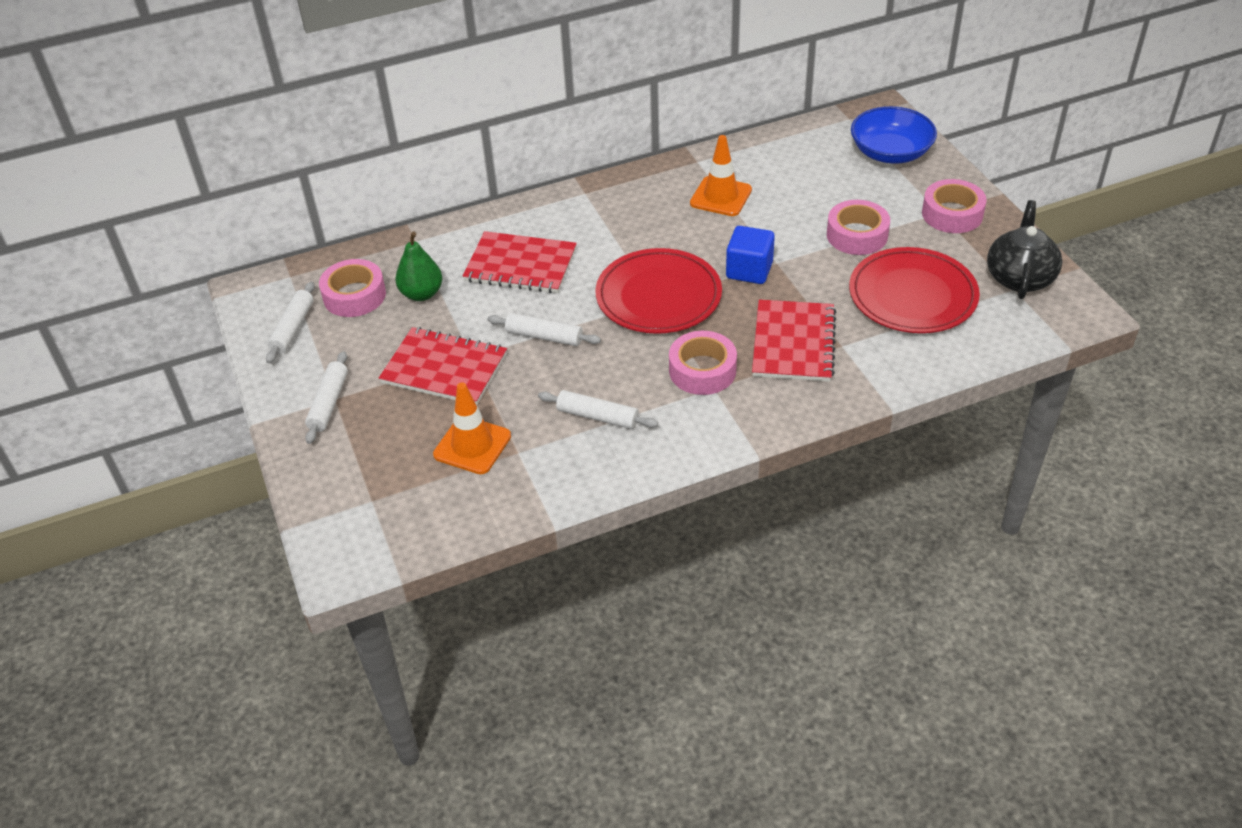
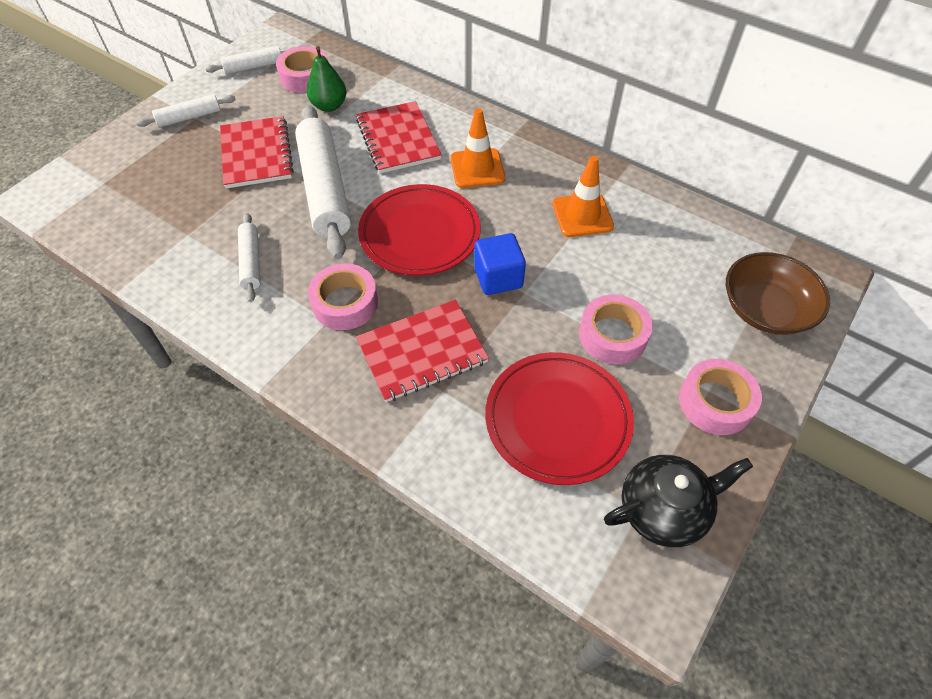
camera: 55 degrees right, 10 degrees up
(472, 445) = (182, 206): orange traffic cone -> orange traffic cone (477, 168)
(544, 336) = (325, 189): white rolling pin -> white rolling pin, size x2.02
(890, 152) = (765, 309): blue bowl -> brown bowl

